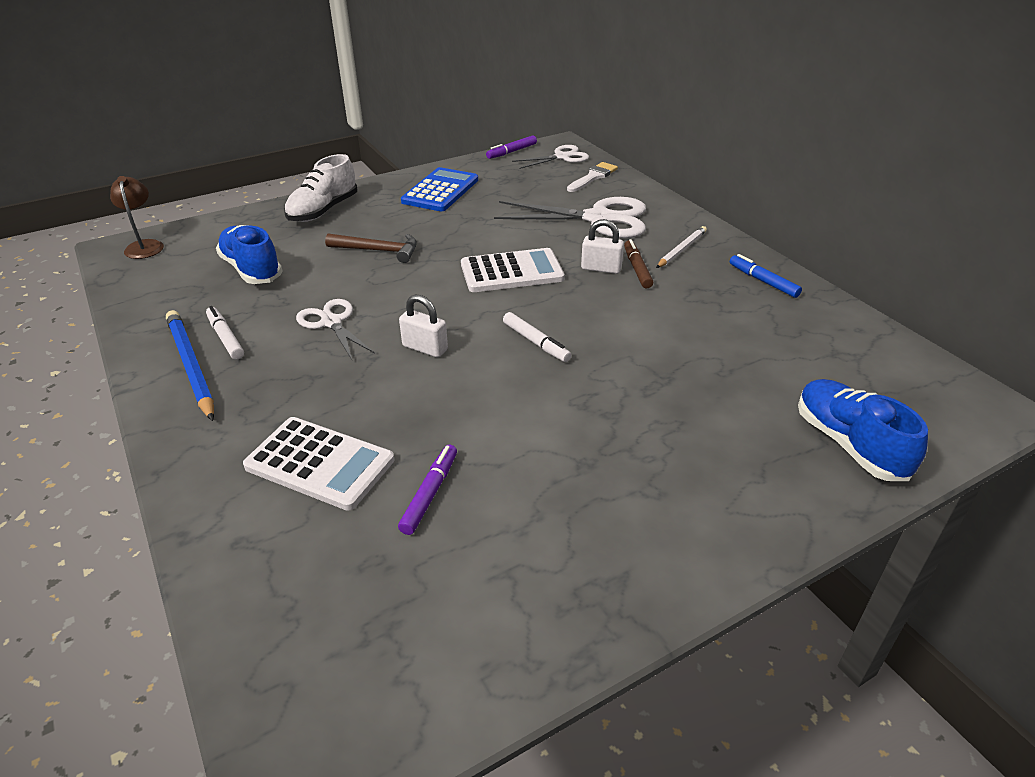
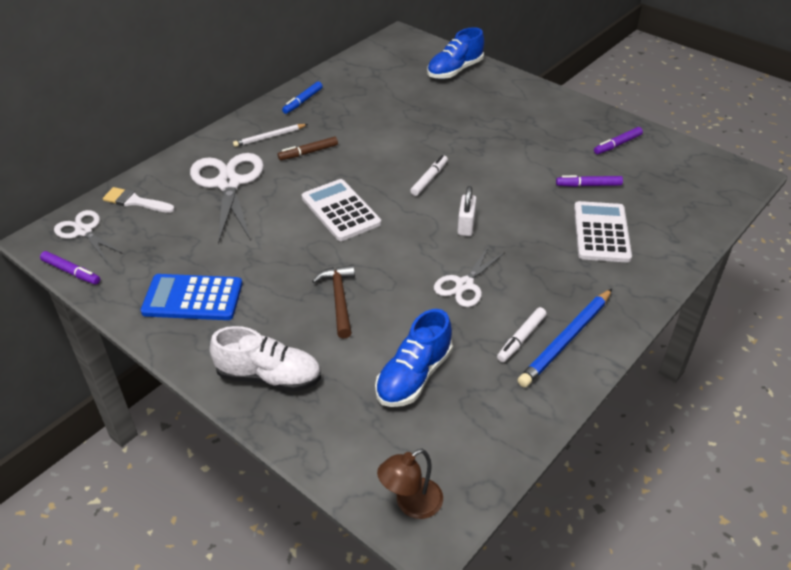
camera: 110 degrees left, 5 degrees up
(521, 587) = (617, 144): none -> purple marker
(601, 268) = (315, 168): white padlock -> none
(681, 249) = (269, 137): white pencil -> white pencil turned 45 degrees counterclockwise

